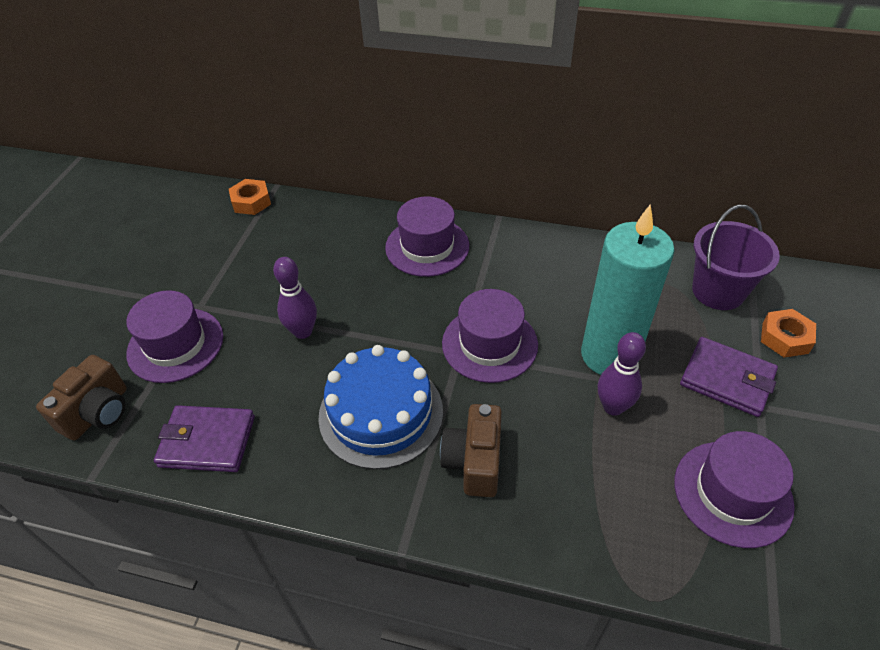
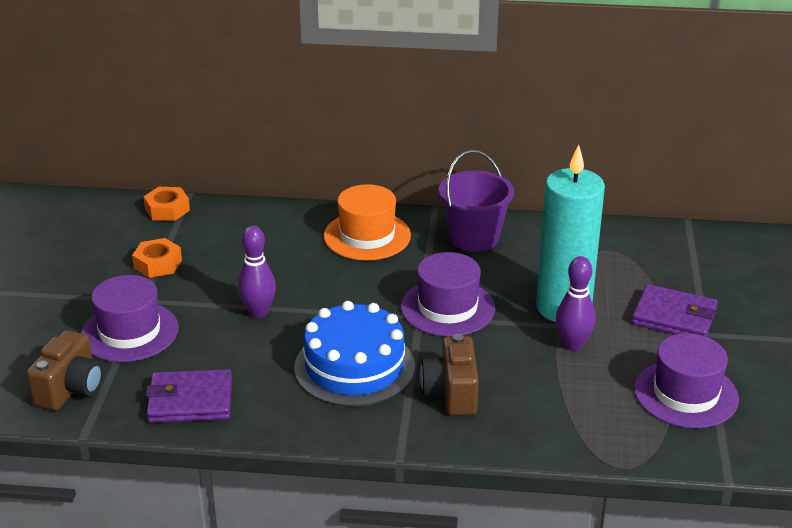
camera: 10 degrees left, 15 degrees down
(427, 247) = (367, 236): purple hat -> orange hat
(718, 291) = (660, 252): purple bucket -> purple bucket (474, 238)
(785, 338) = (724, 283): orange nut -> orange nut (158, 264)

